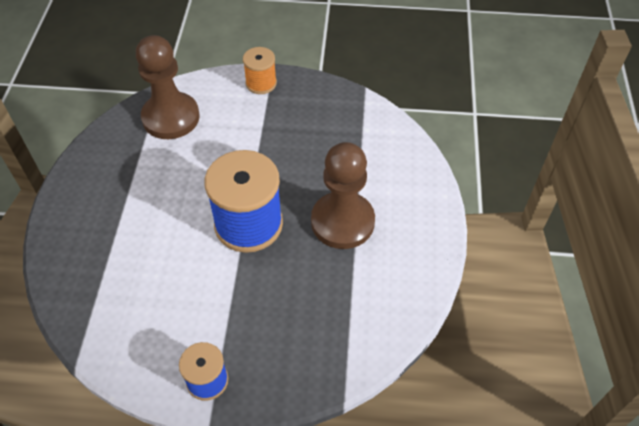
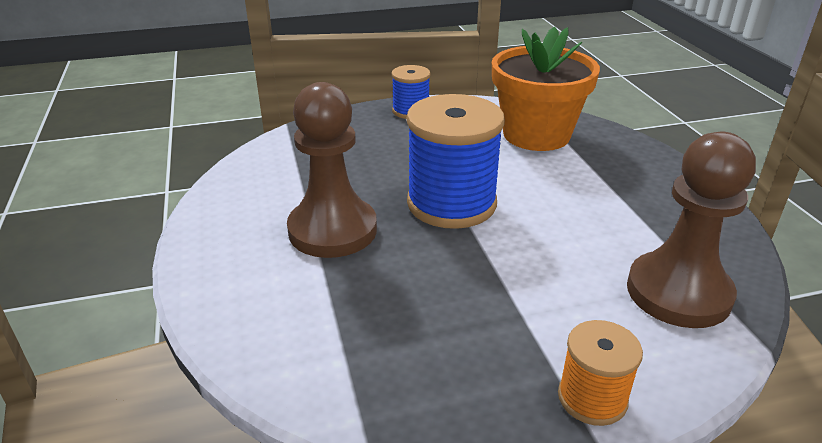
camera: 160 degrees right, 20 degrees down
(119, 293) = (536, 135): none -> orange flower pot

